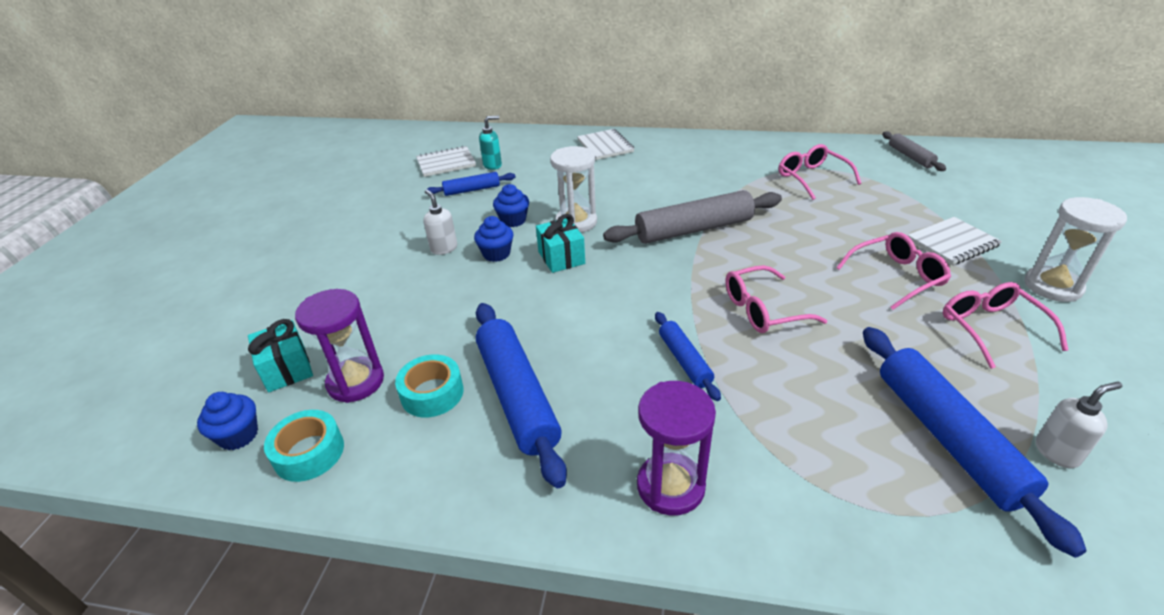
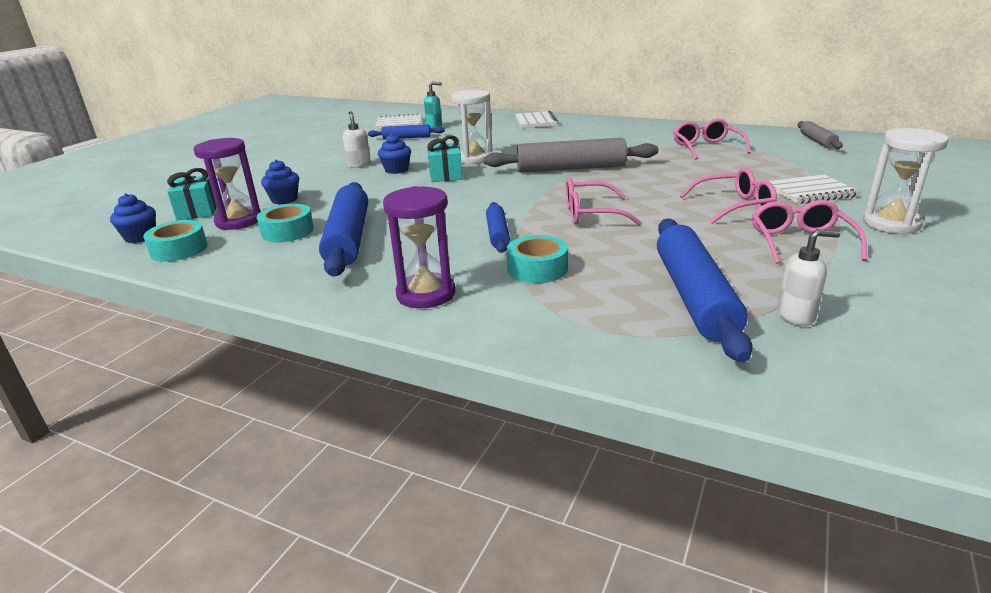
camera: 15 degrees right, 10 degrees down
(513, 220) = (425, 154): blue cupcake -> blue cupcake (284, 199)
(764, 417) = (537, 269): none -> turquoise tape

